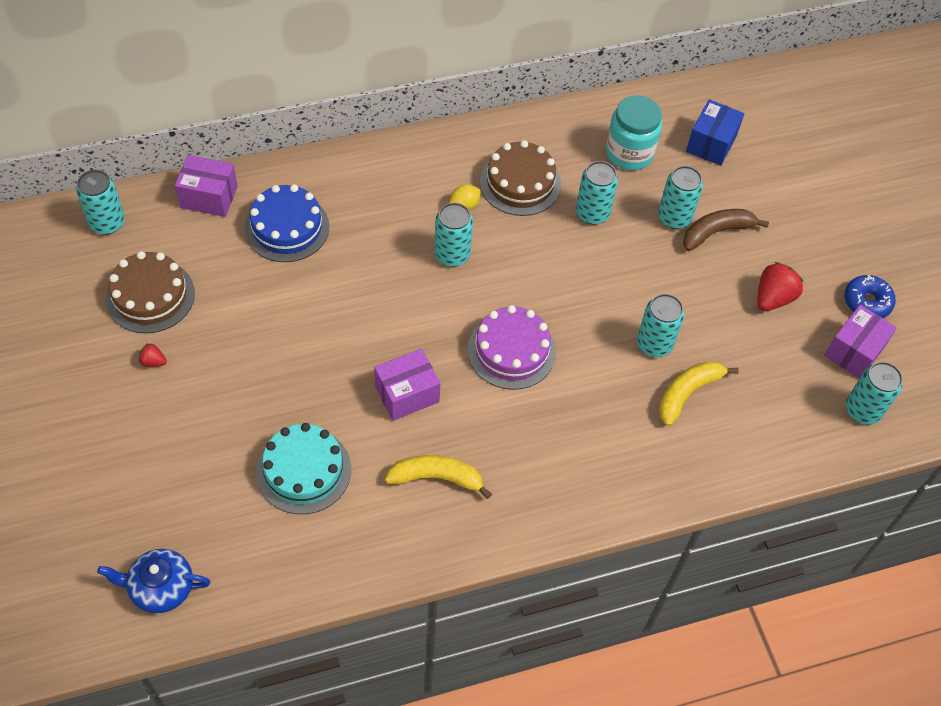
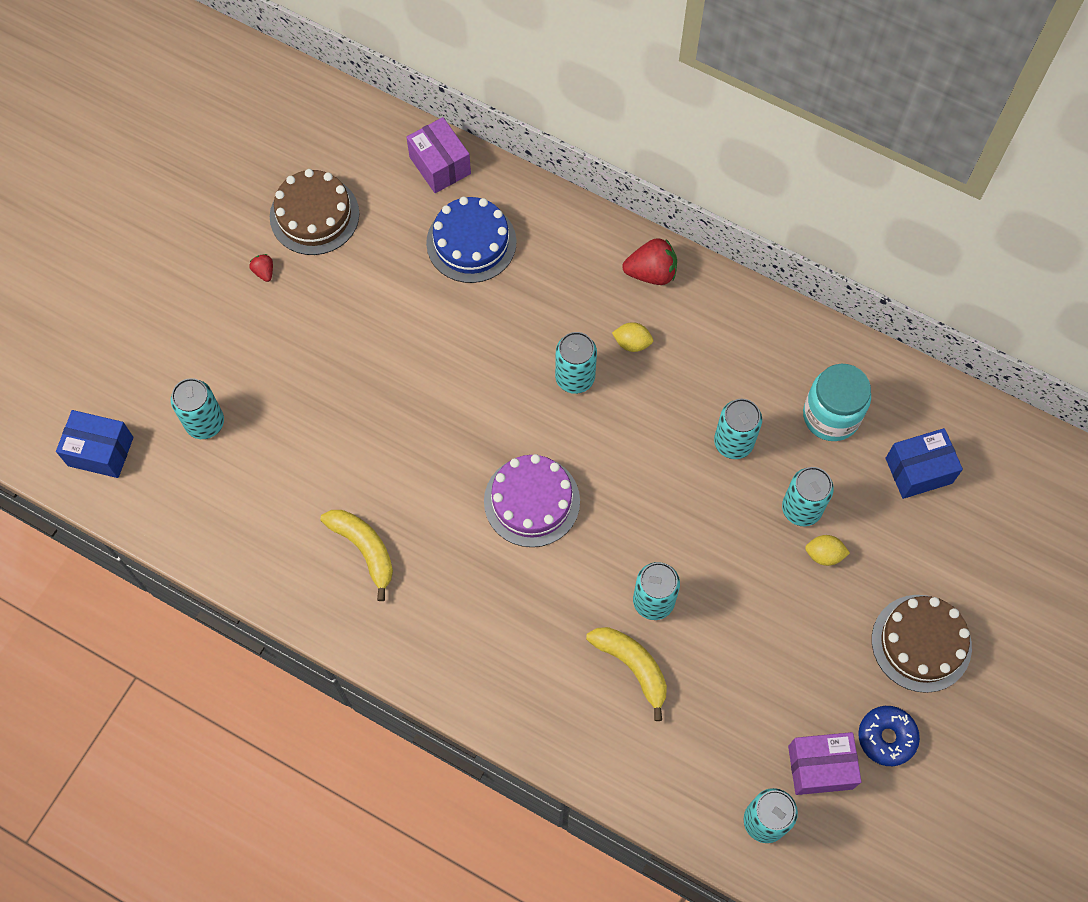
camera: 50 degrees right, 10 degrees up
(107, 223) = (344, 126): turquoise can -> turquoise can (205, 423)
(160, 587) = (100, 451): blue teapot -> blue box
(304, 470) = (279, 454): turquoise cake -> none
(407, 394) = (414, 463): purple box -> none
(520, 183) = (702, 362): brown cake -> brown cake (921, 643)
(687, 393) = (632, 666): yellow banana -> yellow banana turned 45 degrees clockwise
(716, 232) = (824, 554): brown banana -> yellow lemon
(773, 298) = (804, 656): red strawberry -> red strawberry (651, 273)

